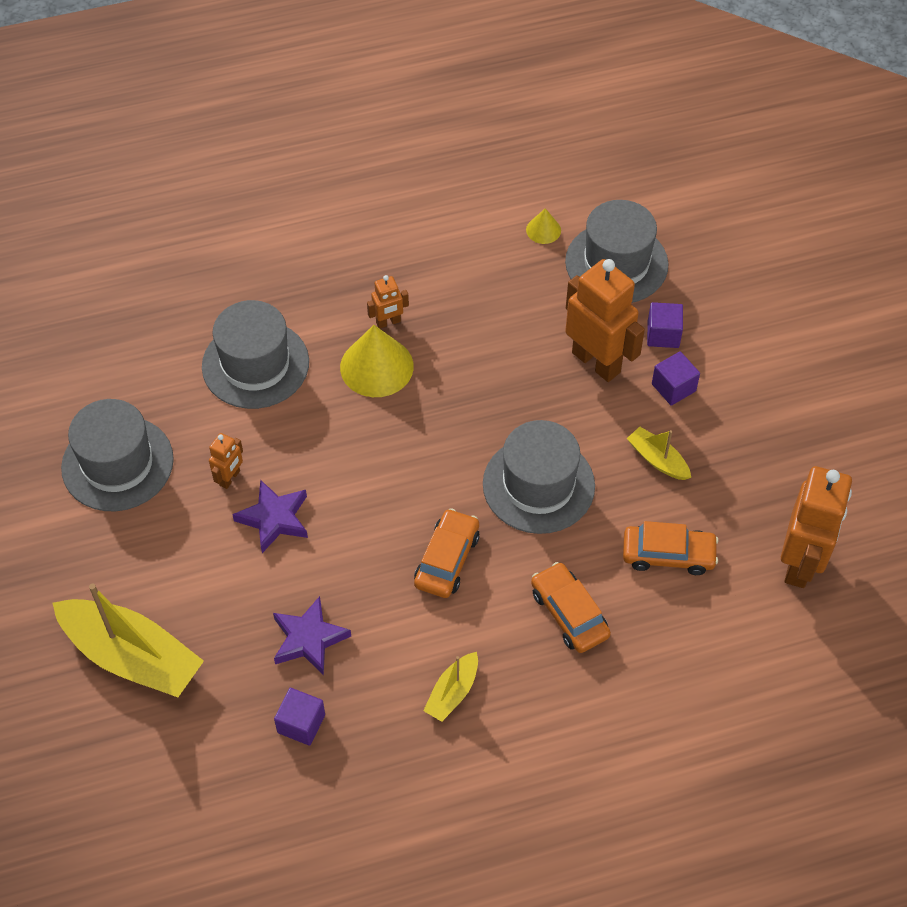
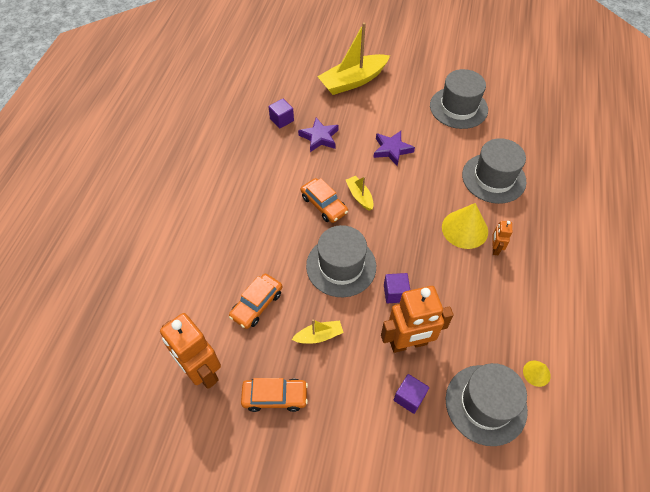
camera: 120 degrees right, 0 degrees up
(230, 478) = (426, 142): orange robot -> none
(452, 692) = (254, 175): yellow boat -> yellow boat (359, 196)
(569, 613) = (258, 240): orange car -> orange car (275, 397)
(673, 387) = (364, 377): purple cube -> purple cube (395, 293)

